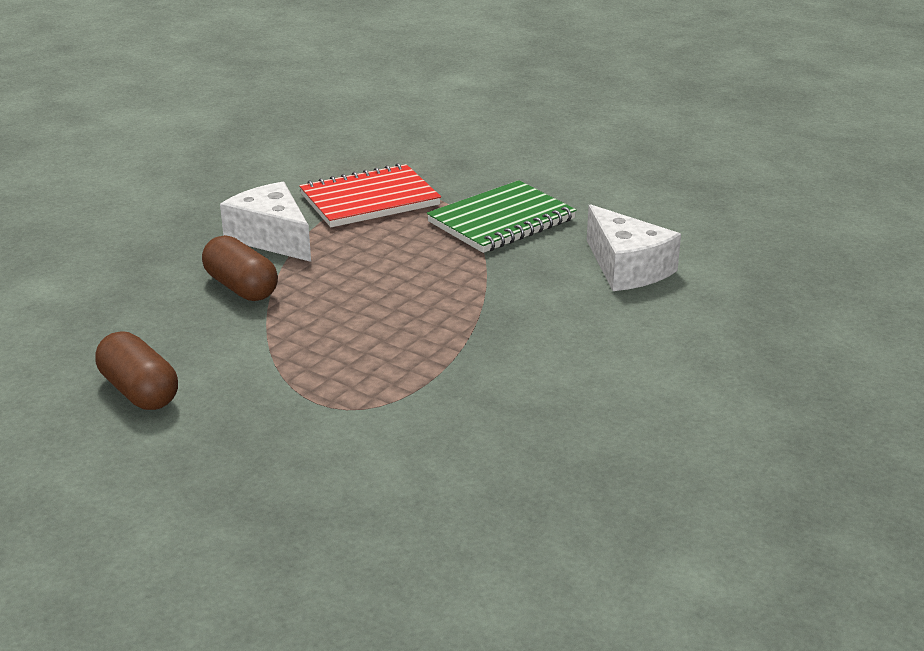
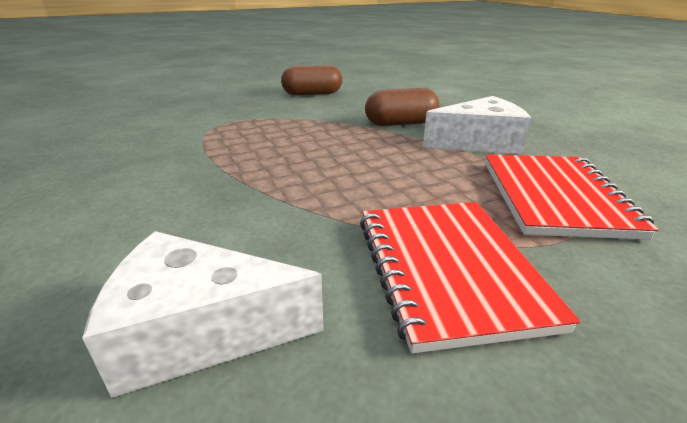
camera: 120 degrees right, 0 degrees up
(501, 221) = (448, 270): green notebook -> red notebook

